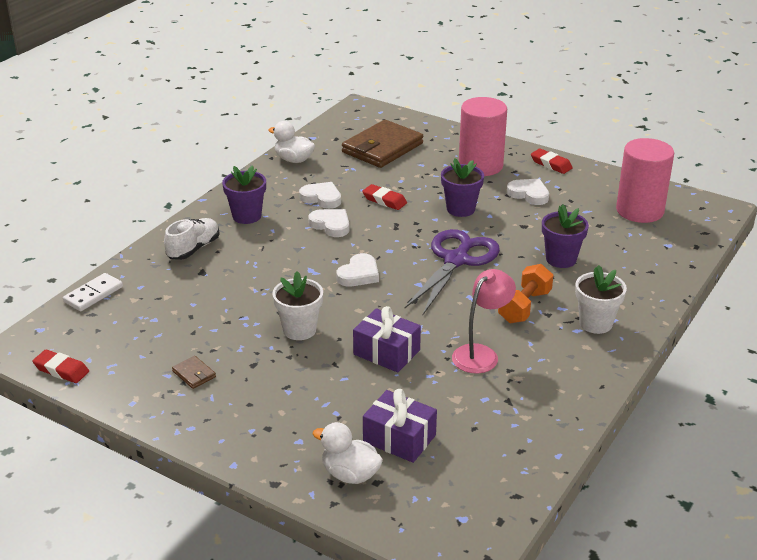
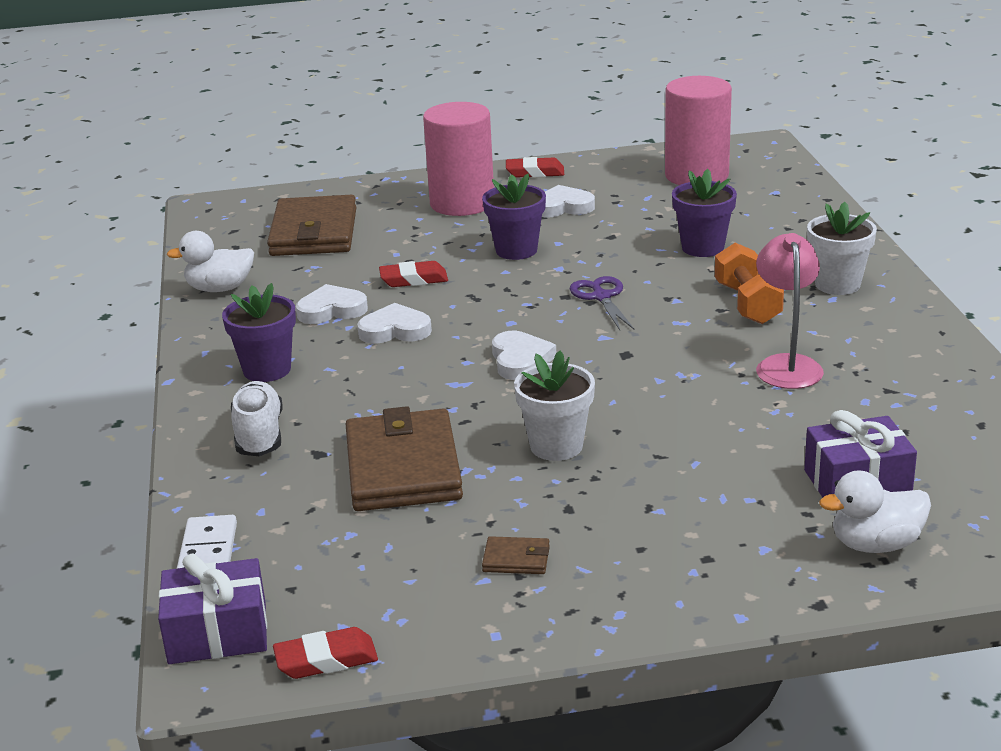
camera: 40 degrees left, 5 degrees down
(222, 300) = (403, 467): none -> brown wallet
(386, 352) = (692, 414): purple gift -> purple gift (217, 633)
(456, 260) = (601, 297): purple scissors -> purple scissors, size x0.53

